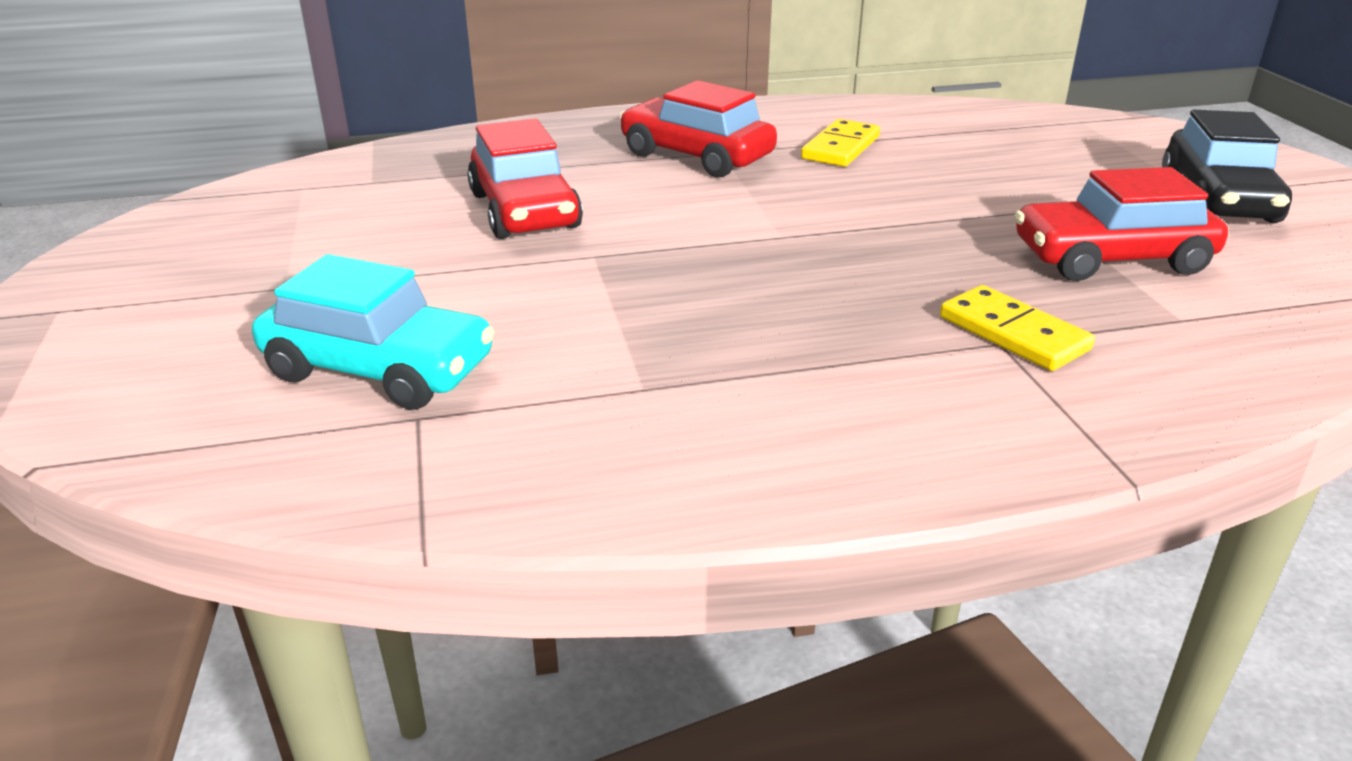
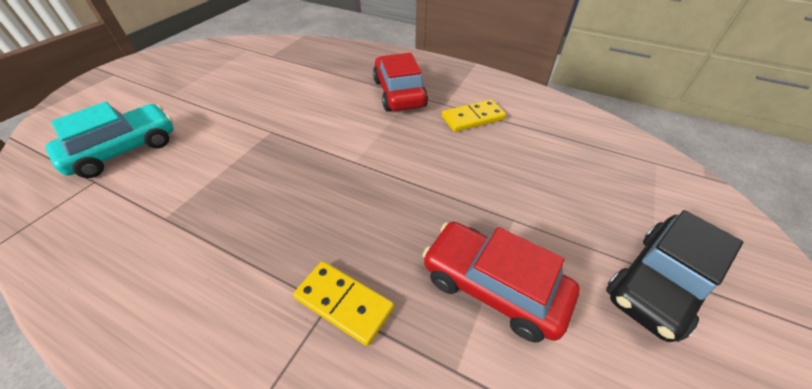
camera: 40 degrees right, 15 degrees up
(379, 369) = (124, 150): turquoise car -> turquoise car turned 105 degrees counterclockwise
(525, 211) = (289, 94): red car -> none
(1013, 333) = (344, 303): yellow domino -> yellow domino turned 60 degrees counterclockwise

